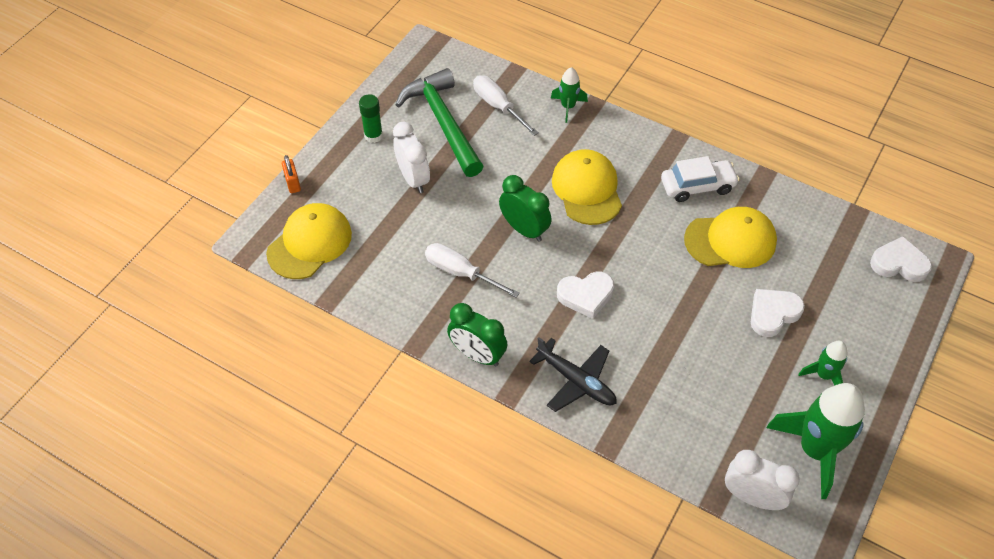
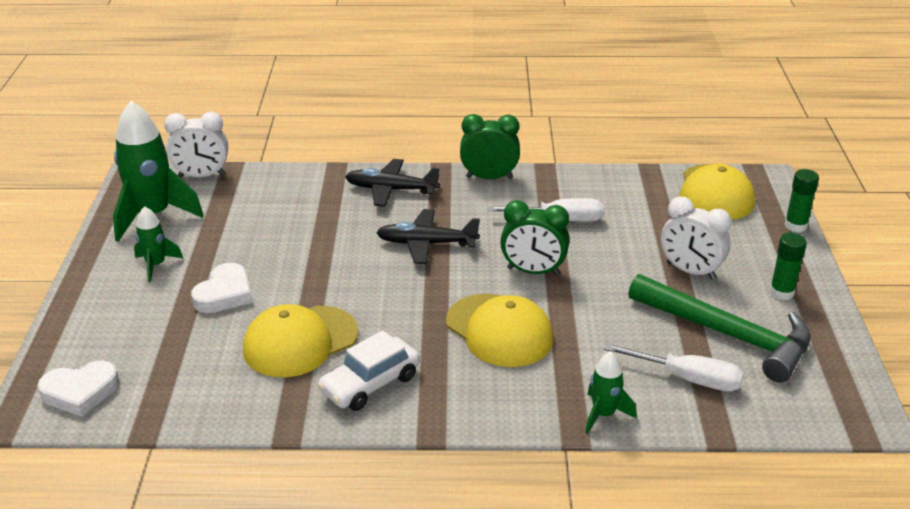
camera: 150 degrees right, 20 degrees down
(293, 183) = (795, 226): orange padlock -> green glue stick
(586, 296) = (427, 244): white heart -> black plane

